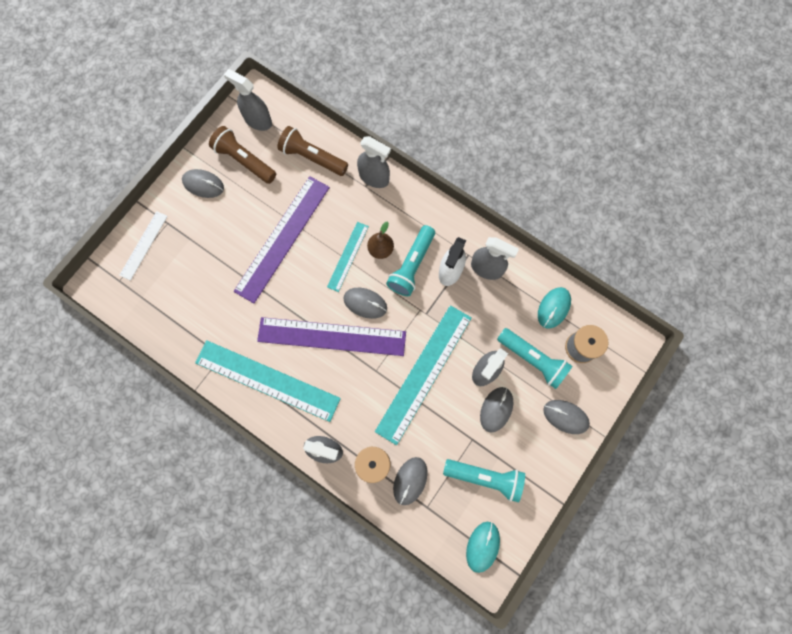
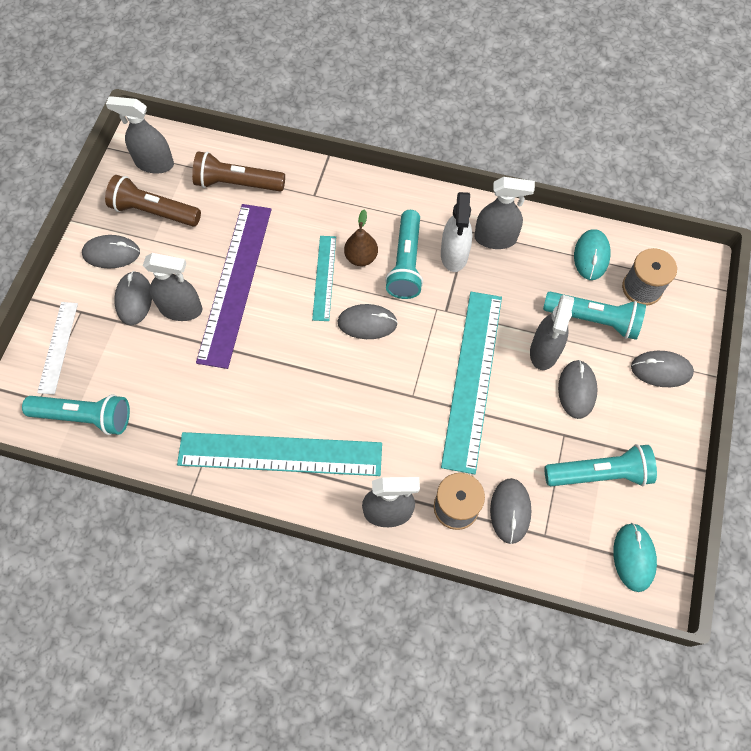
camera: 20 degrees left, 10 degrees down
(145, 304) = (85, 417): none -> turquoise flashlight
(207, 226) = (134, 299): none -> grey mouse
(331, 337) = (341, 375): purple ruler -> none
(374, 177) = (321, 182): grey spray bottle -> grey spray bottle (181, 309)

